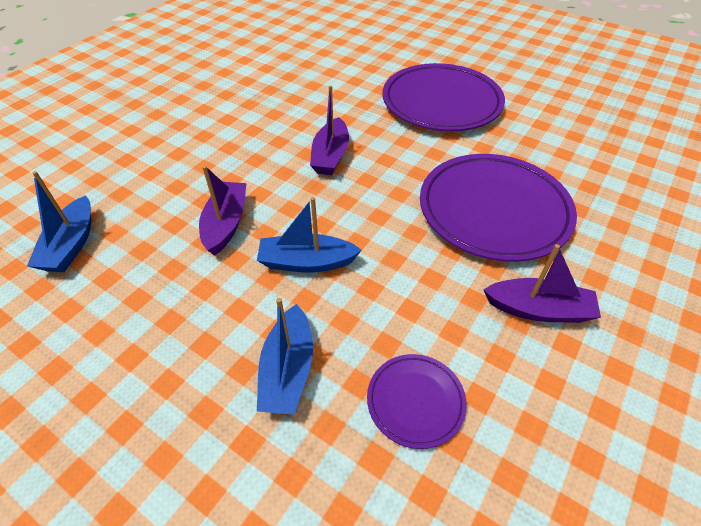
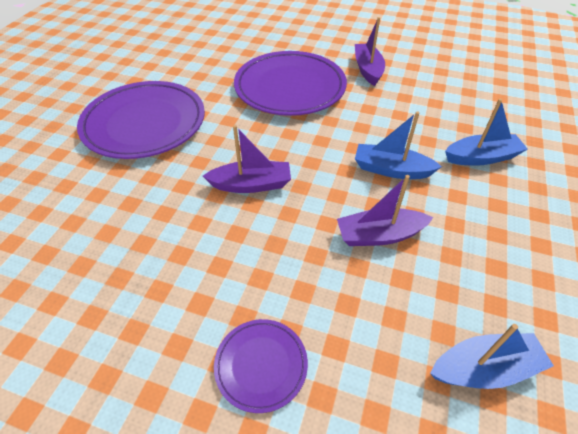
camera: 105 degrees left, 0 degrees up
(306, 262) = (391, 170): blue boat -> blue boat turned 120 degrees clockwise
(415, 401) = (458, 106): purple plate -> purple plate (261, 365)

